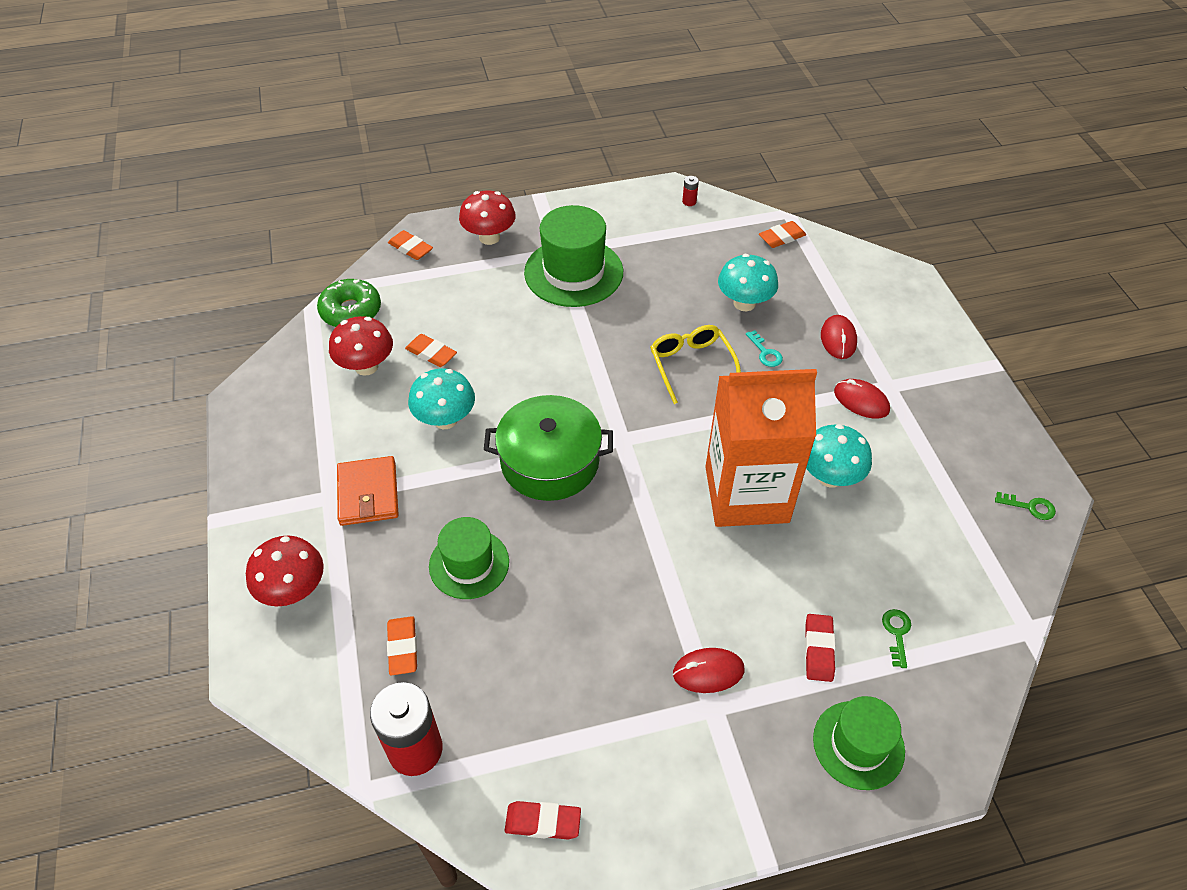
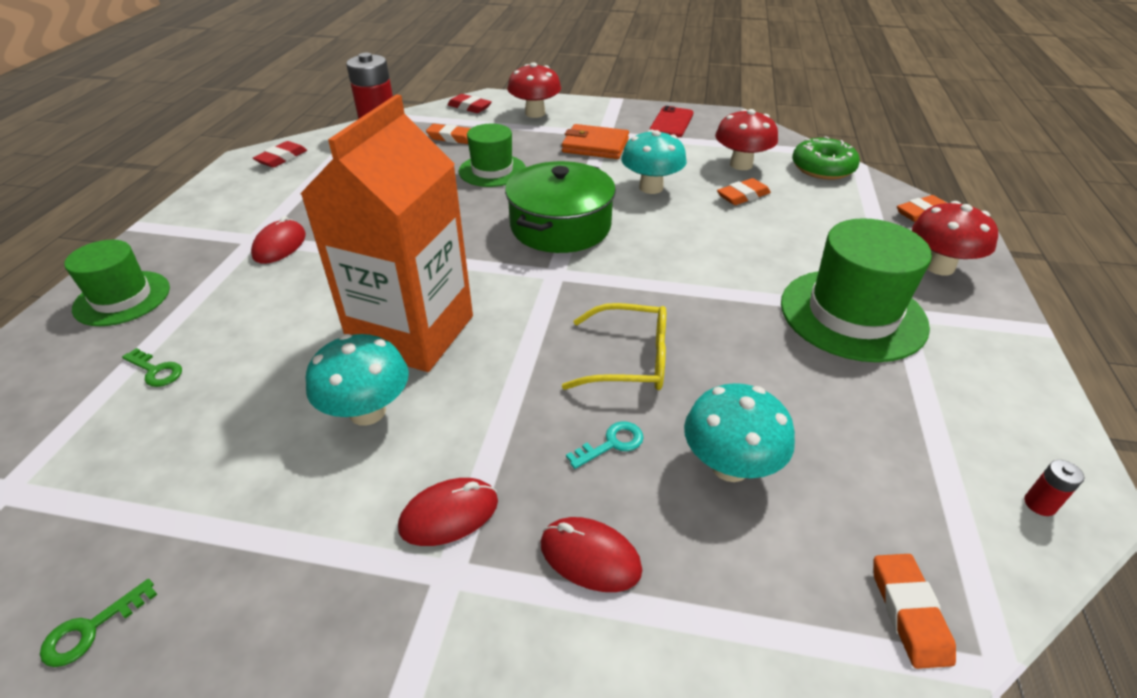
camera: 115 degrees right, 10 degrees down
(278, 444) = (671, 122): none -> red phone
(765, 352) = (612, 444): turquoise key -> turquoise key turned 150 degrees clockwise
(818, 650) = (214, 311): red eraser -> red eraser (469, 107)

